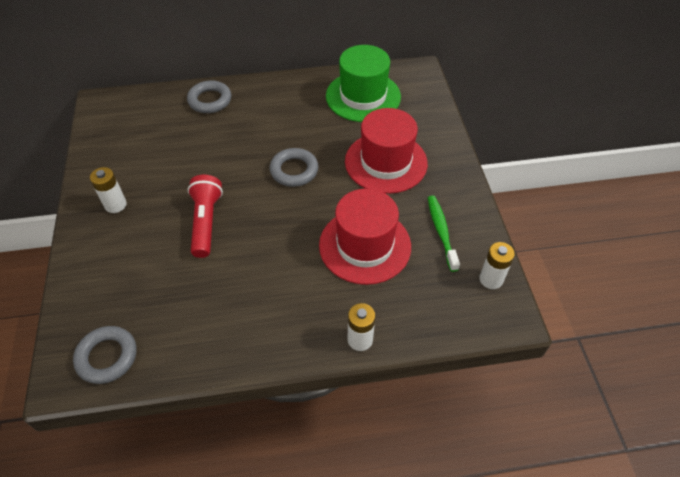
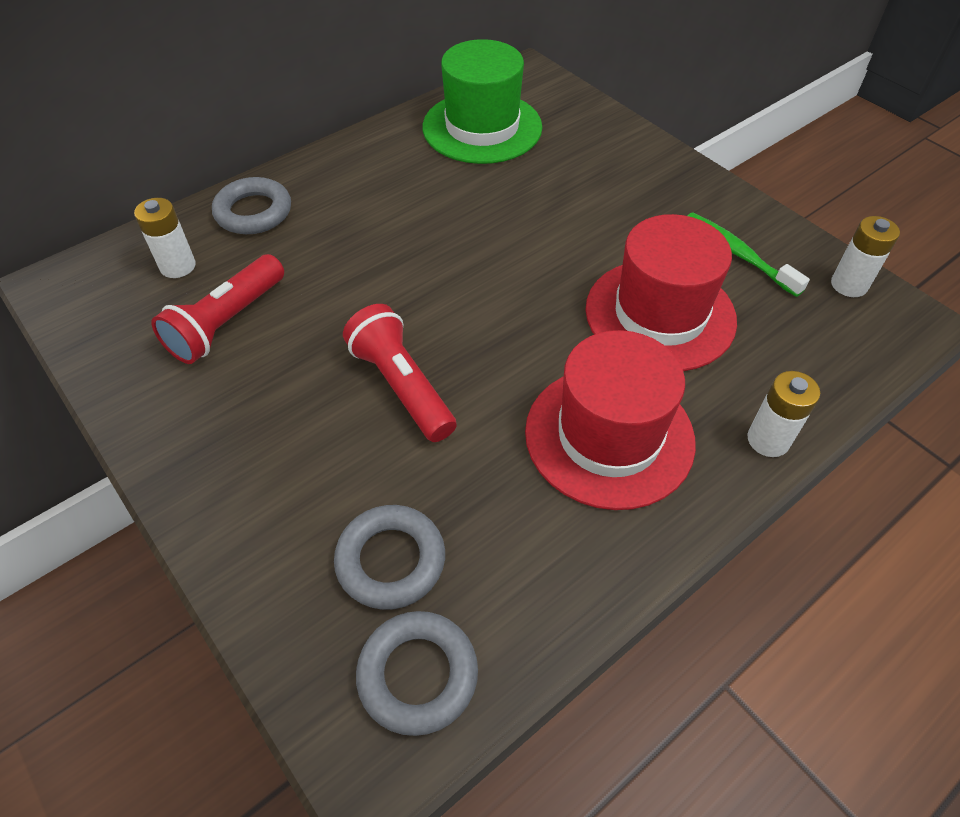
camera: 30 degrees left, 0 degrees up
(115, 205) = (222, 428): white battery -> white battery (178, 266)
(155, 154) = (226, 323): none -> red flashlight
(294, 170) = (472, 258): grey ring -> grey ring (391, 560)
(386, 162) = (589, 198): red hat -> red hat (609, 436)

